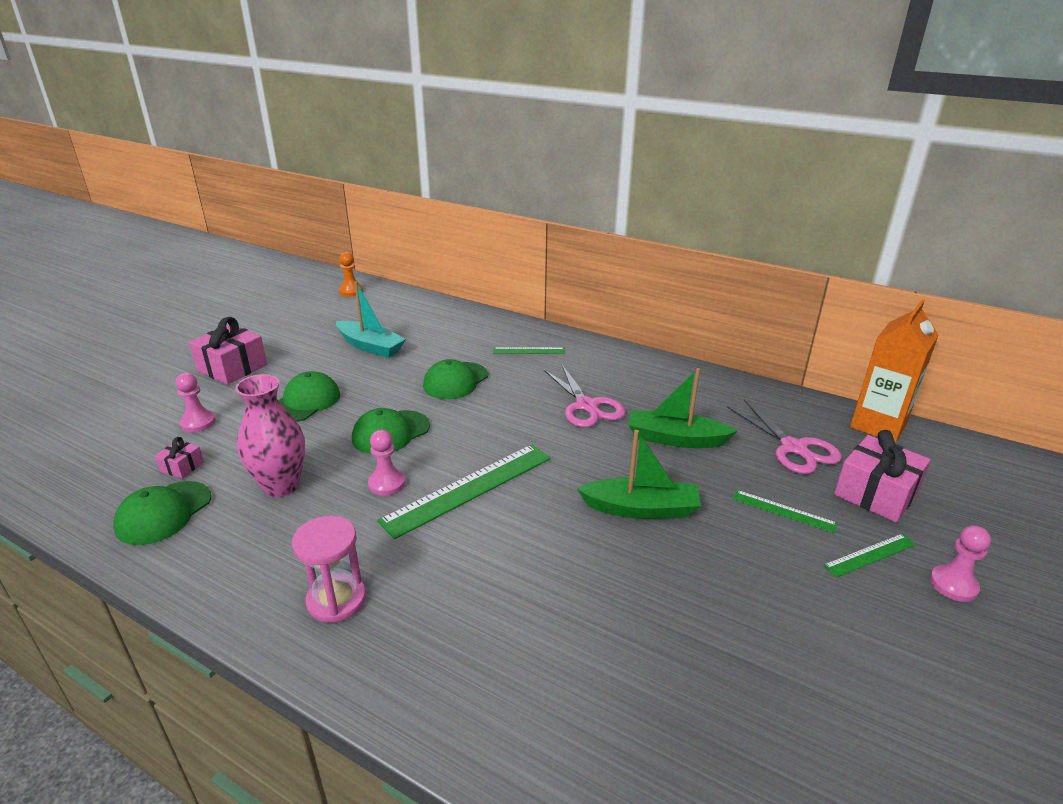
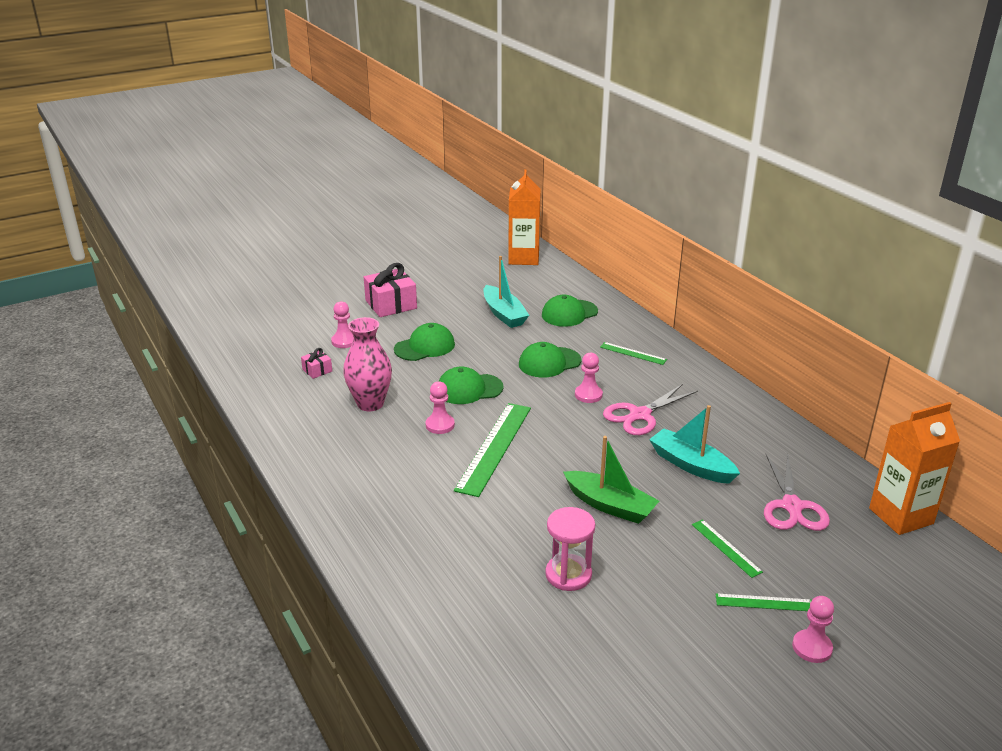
camera: 30 degrees right, 0 degrees up
(164, 513) = (290, 398): green cap -> green cap (569, 313)
(336, 600) = (358, 487): pink hourglass -> pink hourglass (568, 575)
(351, 291) = (523, 258): orange pawn -> orange carton
(469, 488) = (494, 447): green ruler -> green ruler turned 60 degrees counterclockwise
(521, 401) = (588, 395): none -> pink pawn
(586, 406) = (640, 415): pink scissors -> pink scissors turned 45 degrees clockwise
(675, 439) = (691, 465): green boat -> turquoise boat
(875, 494) = (826, 565): pink gift -> none

